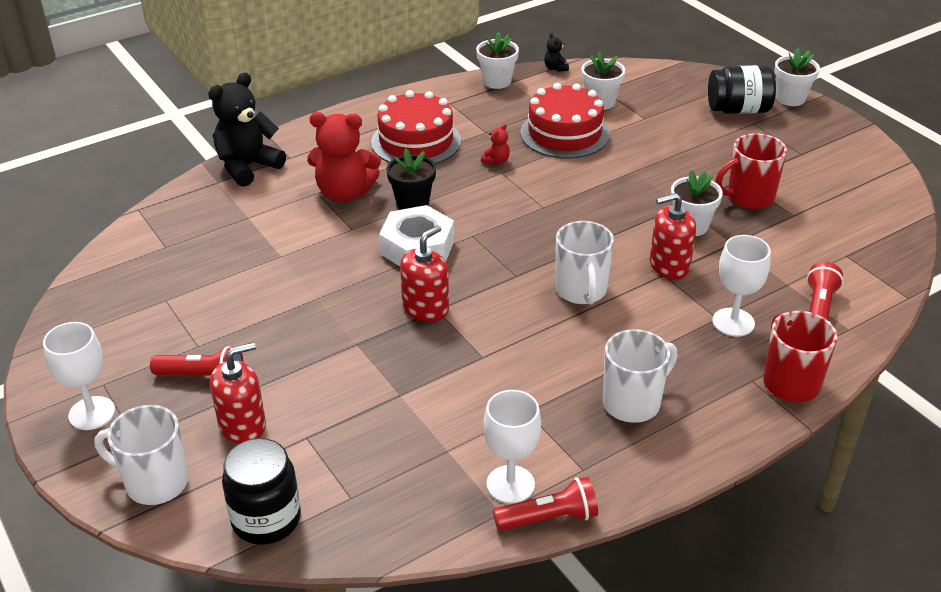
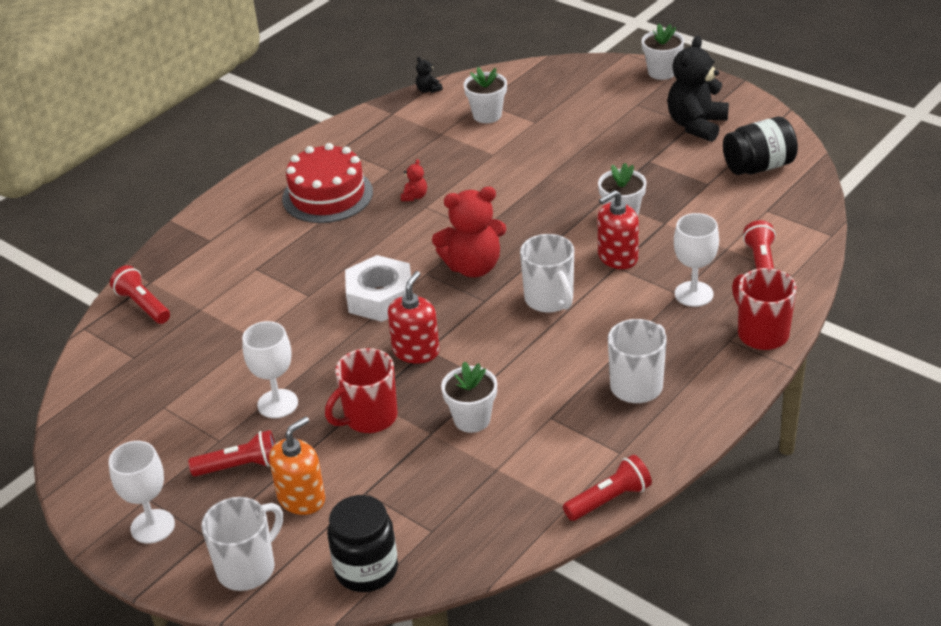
camera: 15 degrees left, 0 degrees up
(155, 482) = (248, 568): white mug -> white mug turned 135 degrees clockwise
(199, 201) = (143, 305): none -> red flashlight
(242, 425) = (301, 498): red soap dispenser -> orange soap dispenser
(247, 167) = (172, 260): black teddy bear -> black teddy bear (696, 125)
(344, 193) = (283, 263): red teddy bear -> red teddy bear (473, 267)
(412, 203) = (354, 256): black flower pot -> none
(497, 81) = (377, 116): white flower pot -> white flower pot (472, 419)
(510, 484) = (564, 481): white goblet -> white goblet (277, 404)
(564, 133) = (467, 154): red cake -> none
(738, 110) = (618, 94): black jar -> black jar (758, 167)
(749, 197) = (662, 177): red mug -> red mug (369, 418)

